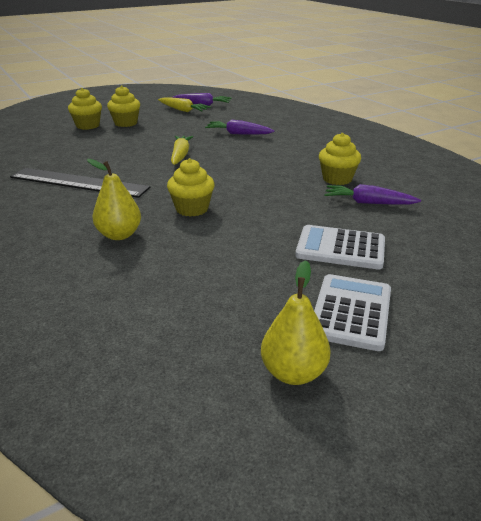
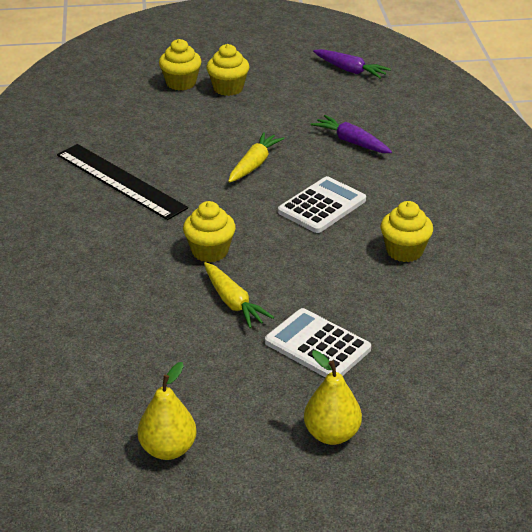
camera: 25 degrees right, 5 degrees up
(119, 235) = (119, 266): yellow pear -> yellow pear (332, 434)
(183, 110) = (316, 77): yellow carrot -> yellow carrot (233, 302)
(351, 312) = (262, 414): white calculator -> white calculator (322, 206)
(368, 203) = (405, 296): purple carrot -> none

